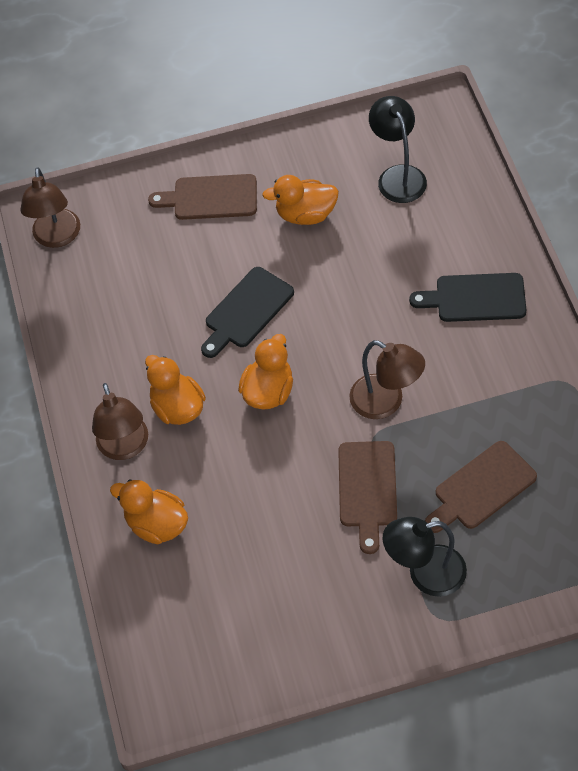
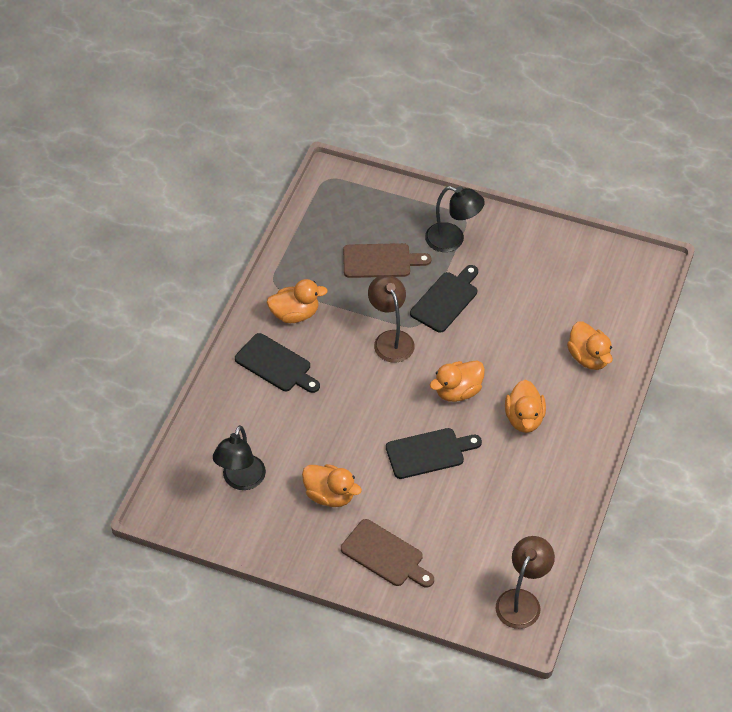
camera: 150 degrees left, 5 degrees down
(125, 447) = (576, 415): brown lamp -> none
(367, 489) = (446, 300): brown cutting board -> black cutting board
(510, 363) = (295, 314): none -> orange duck

